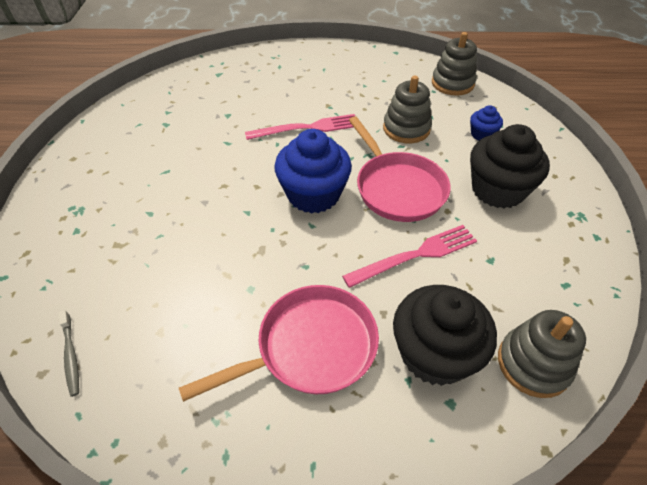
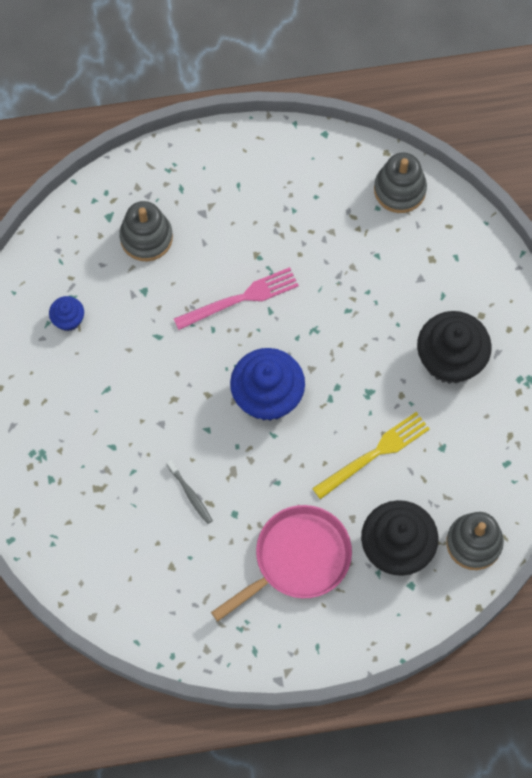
camera: 10 degrees left, 20 degrees up
(71, 356) = (108, 599): grey toothbrush -> grey toothbrush (190, 494)
(397, 188) = (350, 373): pink pan -> none
(406, 129) = (351, 281): grey stacking toy -> grey stacking toy (146, 237)
(415, 255) = (374, 454): pink fork -> yellow fork
(482, 134) = (435, 278): blue cupcake -> blue cupcake (68, 319)

